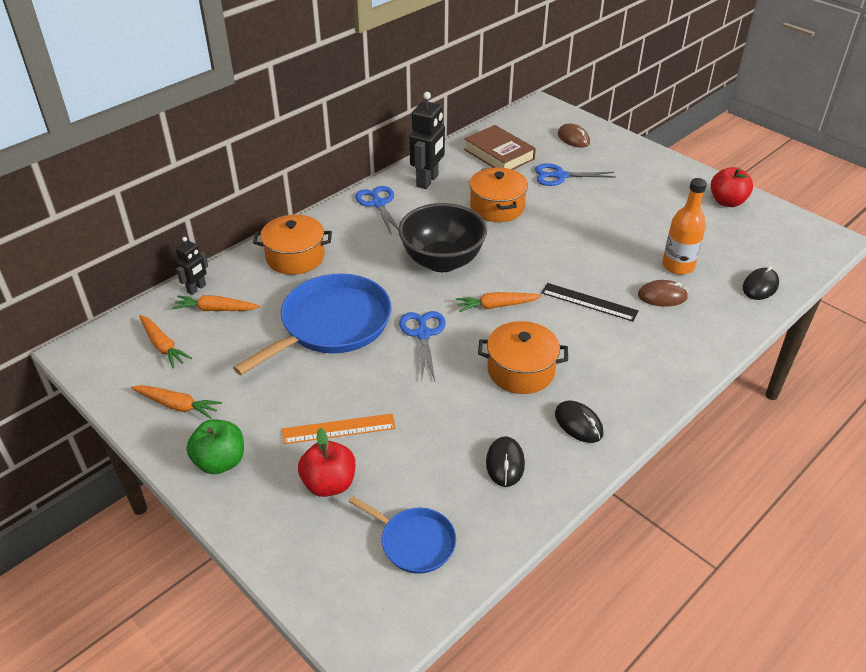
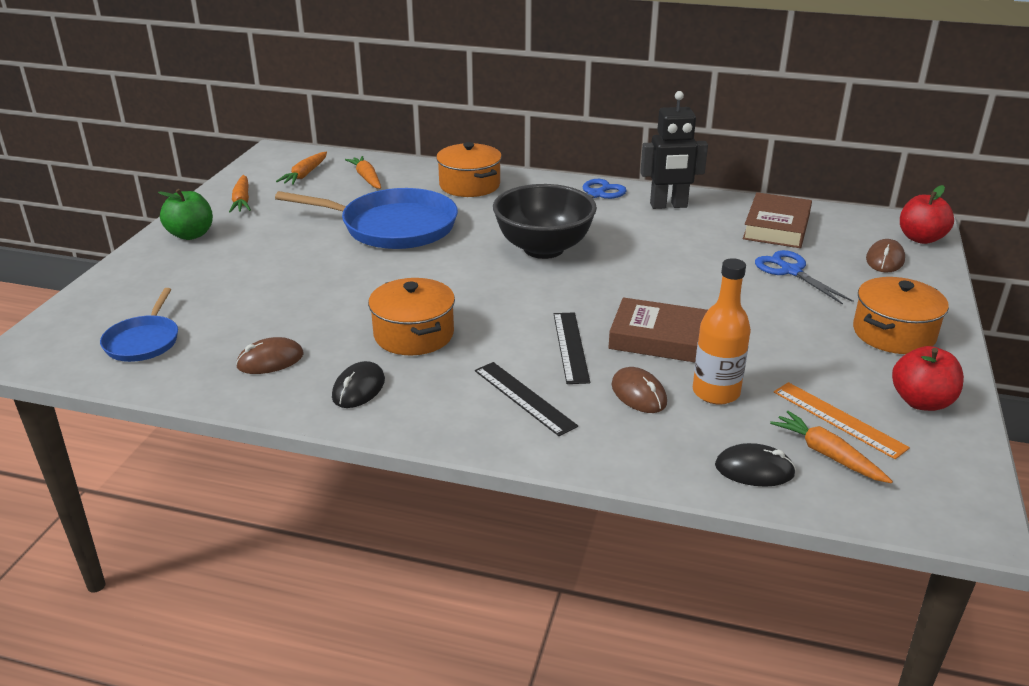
camera: 60 degrees right, 10 degrees down
(197, 289) = (385, 164): black robot -> none
(329, 484) = (192, 284): red apple -> red apple (920, 238)
(338, 429) = (261, 269): orange ruler -> orange ruler (838, 419)
(423, 334) = (421, 270): blue scissors -> none
(496, 306) = (504, 295): orange carrot -> orange carrot (827, 455)
(497, 207) = (675, 251): orange pot -> orange pot (893, 333)
(505, 463) = (270, 360): black mouse -> brown mouse
(604, 260) = (661, 338): none -> brown book
(638, 346) = (524, 398): none -> black ruler

